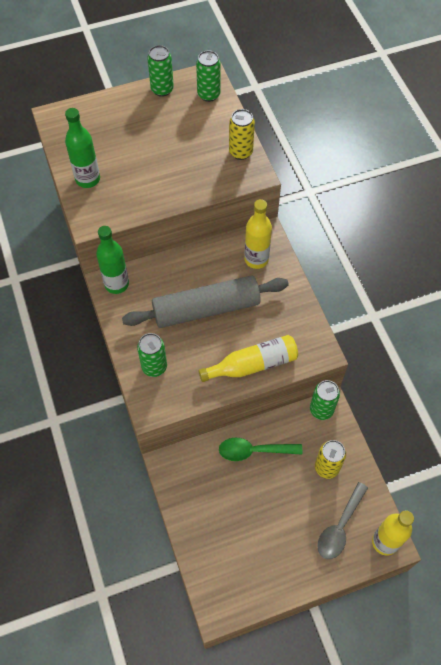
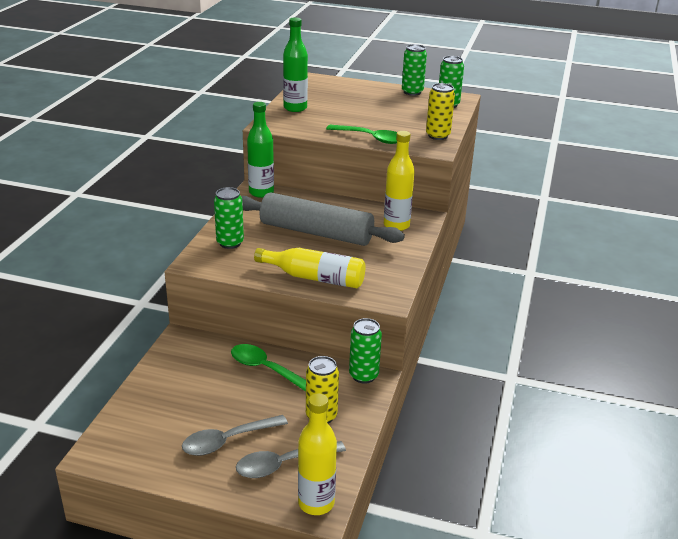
camera: 35 degrees right, 30 degrees down
(193, 190) = (371, 138): none -> green spoon
(289, 534) = (227, 441): none -> grey spoon

